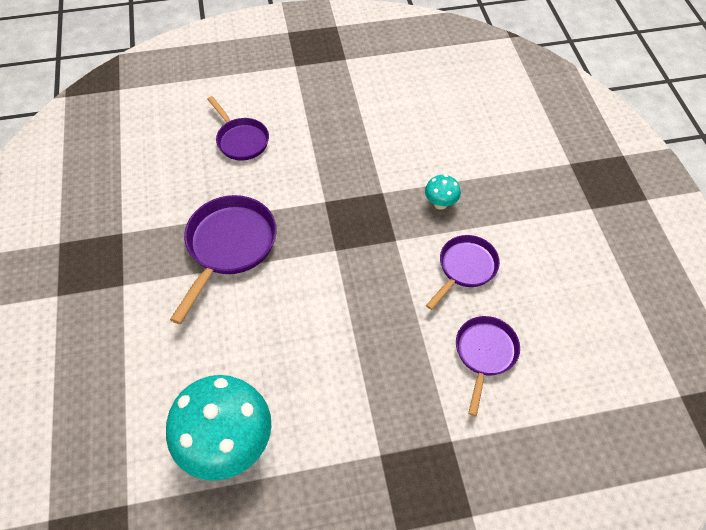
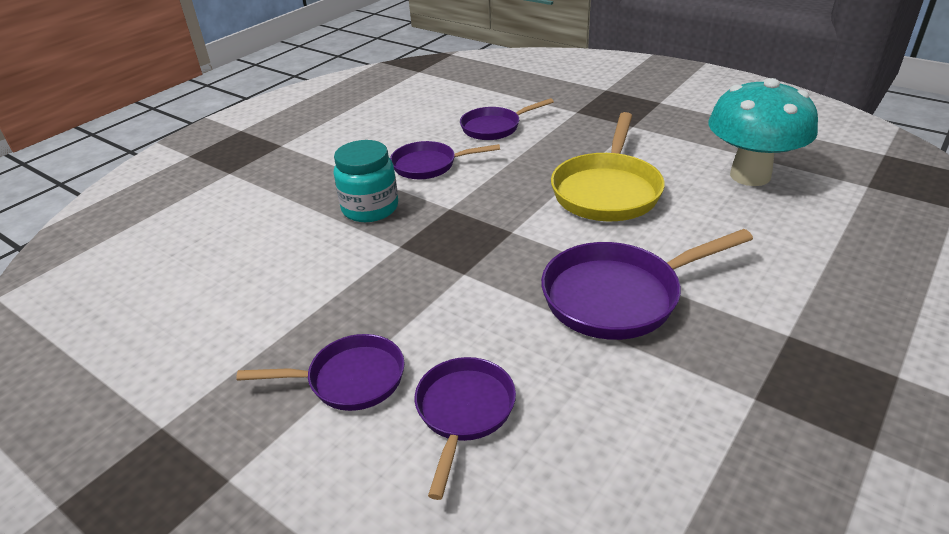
camera: 130 degrees left, 20 degrees down
(303, 119) = (350, 379): none -> purple pan
(316, 337) = (607, 191): none -> yellow pan
(440, 204) = (370, 208): turquoise mushroom -> turquoise jar

